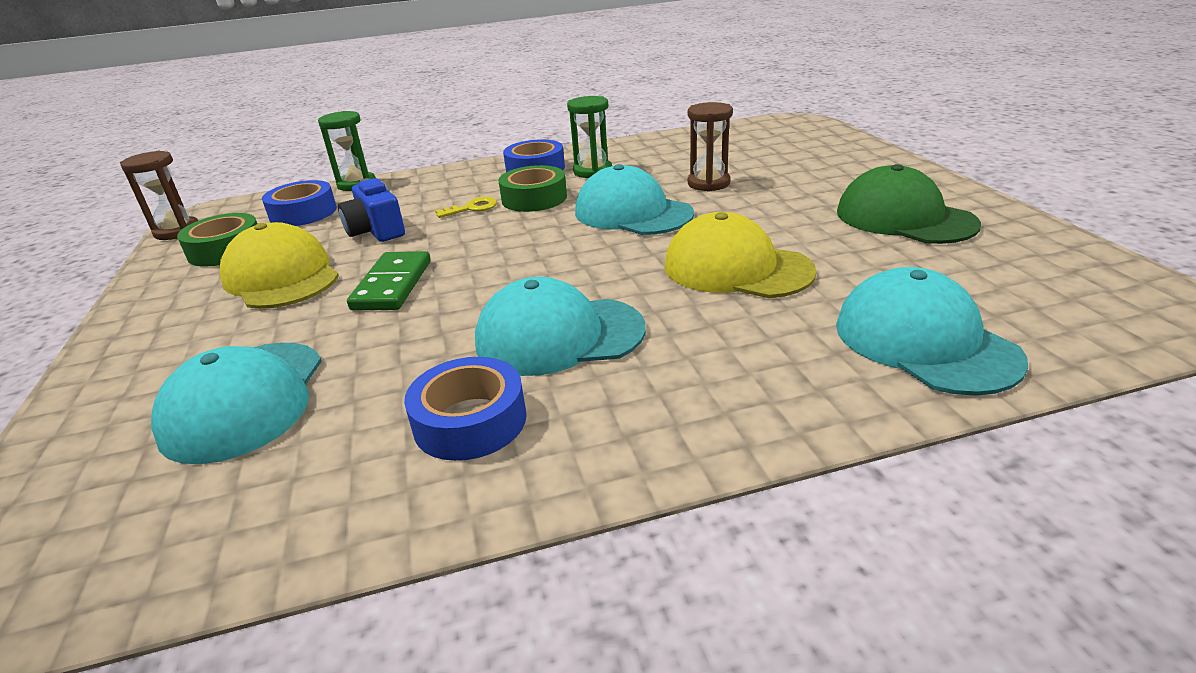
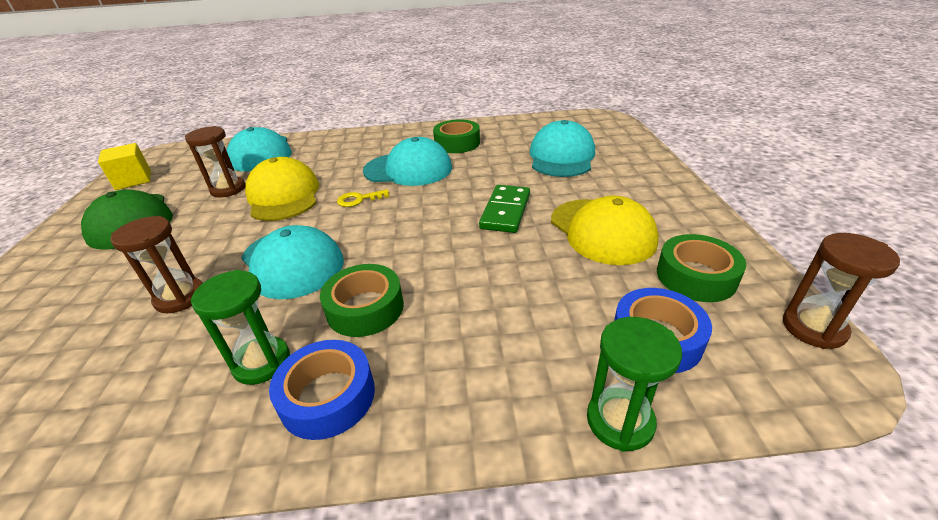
camera: 170 degrees left, 5 degrees up
(376, 231) = (540, 279): blue camera -> none
(470, 421) = (457, 143): blue tape -> green tape
(472, 208) = (438, 302): yellow key -> yellow key (359, 199)
(736, 268) = (284, 196): yellow cap -> yellow cap turned 150 degrees counterclockwise
(847, 267) = (228, 189): none -> brown hourglass
(1057, 261) = (133, 180): none -> yellow cube

